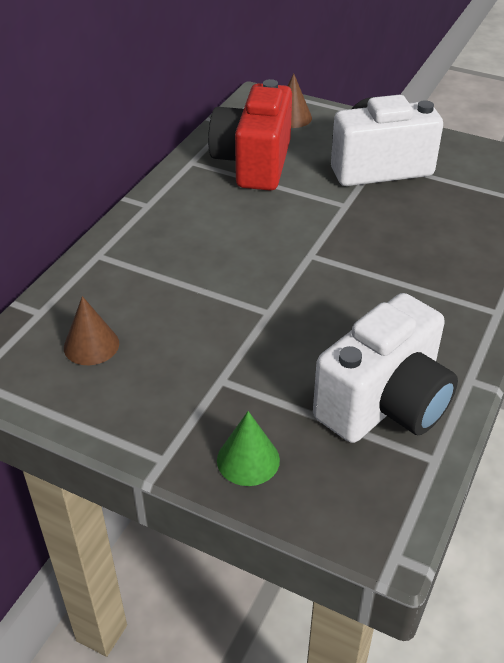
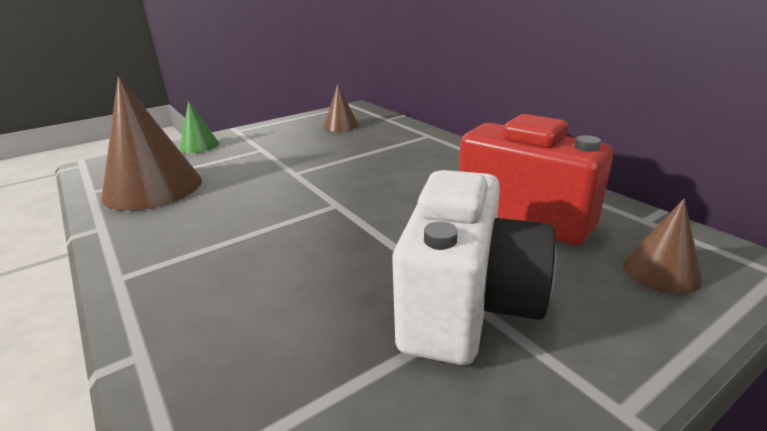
camera: 120 degrees right, 15 degrees down
(385, 404) = (153, 188): white camera -> brown cone

